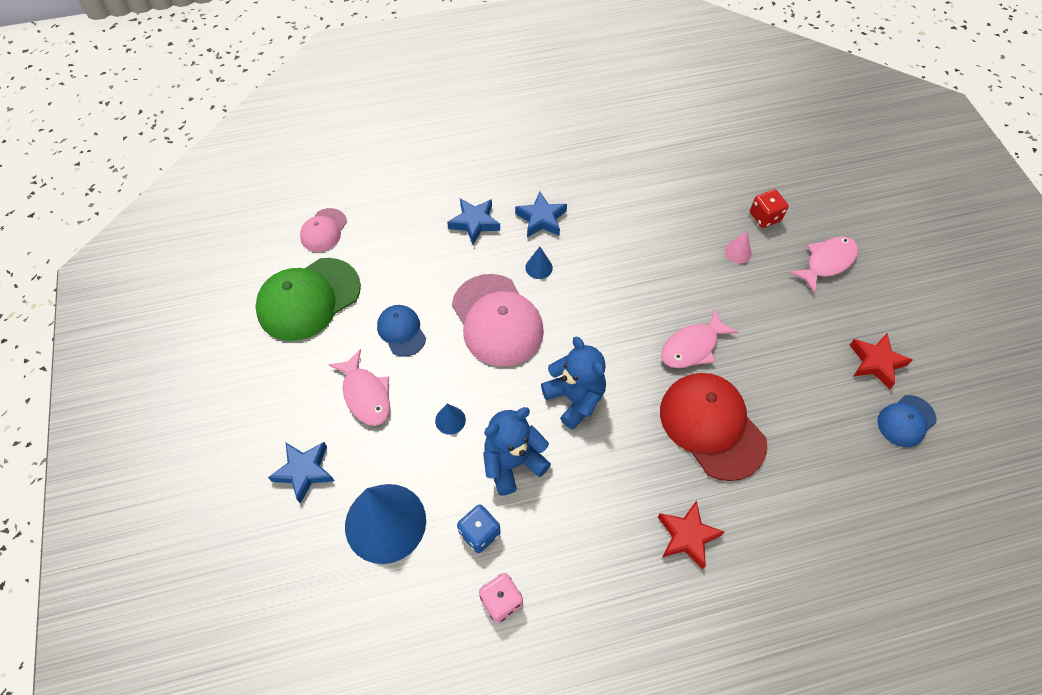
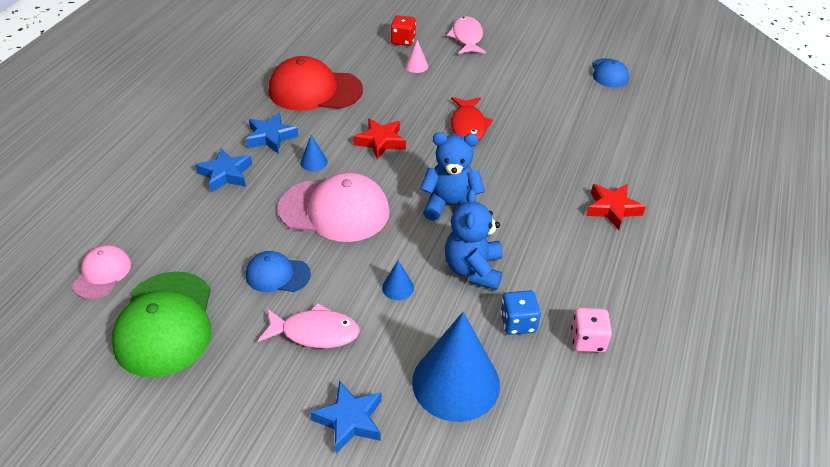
camera: 55 degrees left, 15 degrees down
(324, 230) = (102, 274): pink cap -> pink cap turned 135 degrees counterclockwise
(692, 347) = (468, 126): pink fish -> red fish
(712, 426) = (539, 151): red cap -> red cap (315, 90)
(876, 363) = (558, 61): red star -> red star (381, 142)

